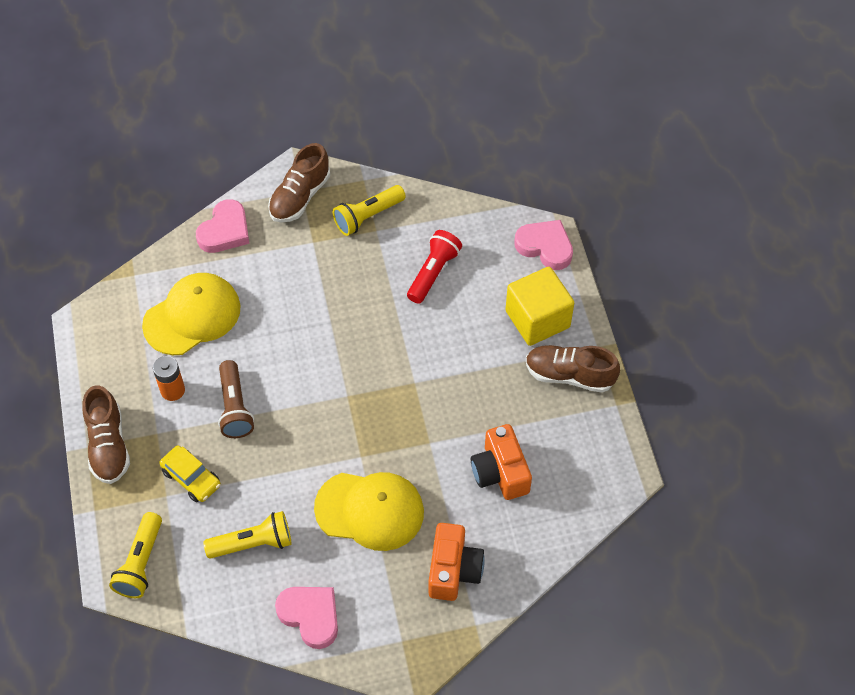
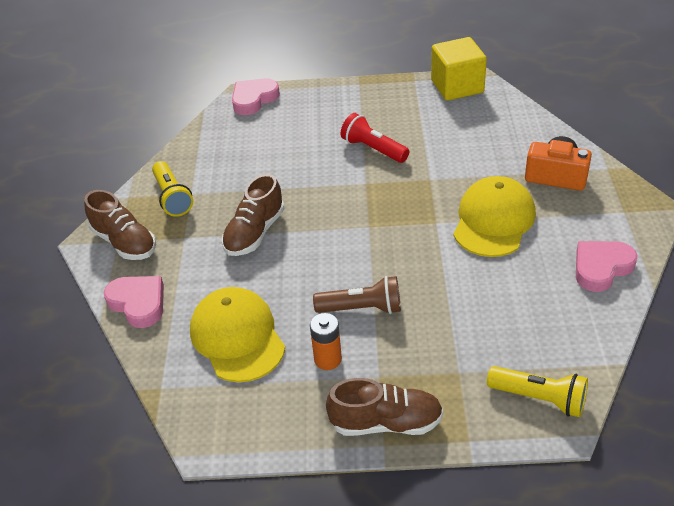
camera: 75 degrees left, 15 degrees down
(191, 478) = (440, 349): yellow car -> none
(253, 543) = (521, 304): yellow flashlight -> none
(433, 273) = (253, 162): red flashlight -> red flashlight (373, 149)
(500, 472) = (466, 142): orange camera -> none
(537, 319) = (323, 110): yellow cube -> yellow cube (457, 86)
(569, 375) = (382, 99): brown shoe -> brown shoe (255, 233)

